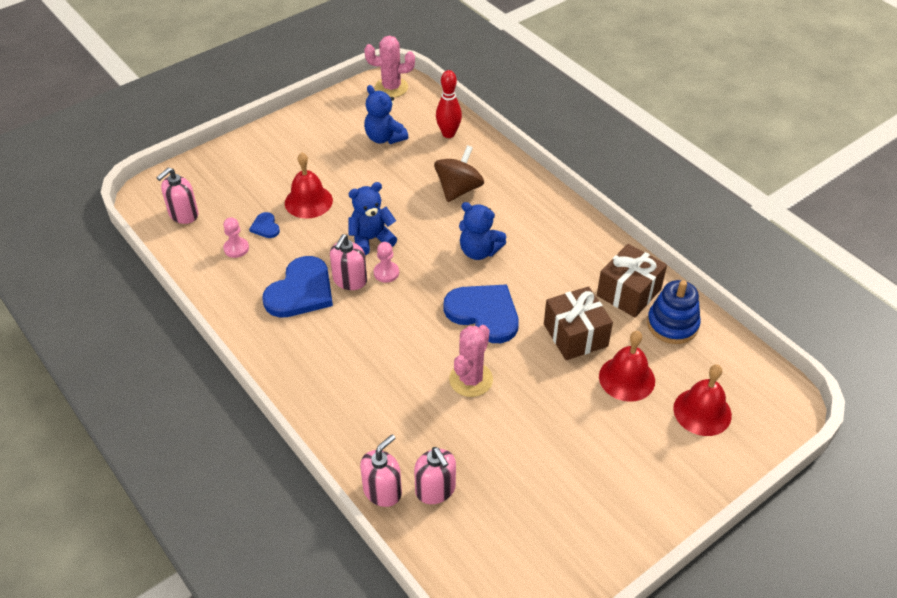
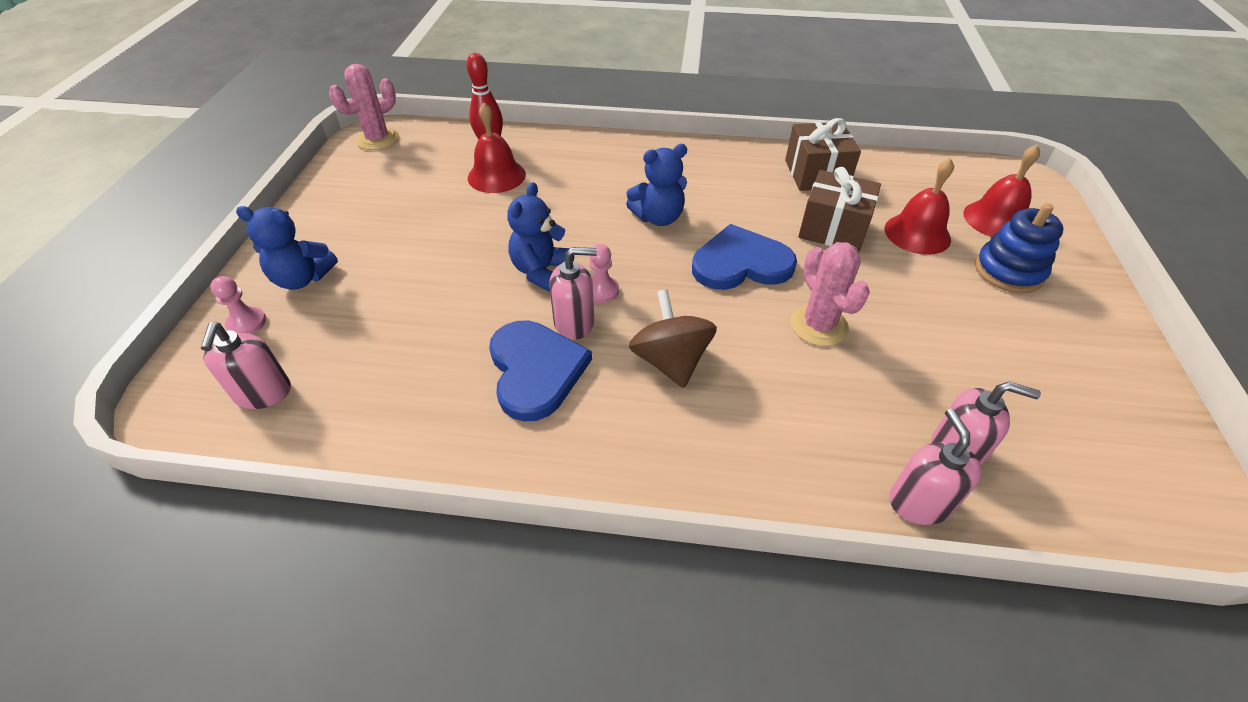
camera: 45 degrees left, 0 degrees up
(236, 248) = (391, 382): pink pawn -> pink pawn (247, 323)
(265, 227) = (400, 335): blue heart -> none
(308, 201) = (421, 280): red bell -> red bell (496, 176)
(349, 280) = (574, 323): pink soap dispenser -> pink soap dispenser turned 75 degrees counterclockwise
(384, 138) = (429, 180): blue teddy bear -> blue teddy bear (302, 278)
(458, 189) = (565, 182): brown spinning top -> brown spinning top (670, 361)
(672, 324) = (879, 176): blue stacking toy -> blue stacking toy (1008, 271)

